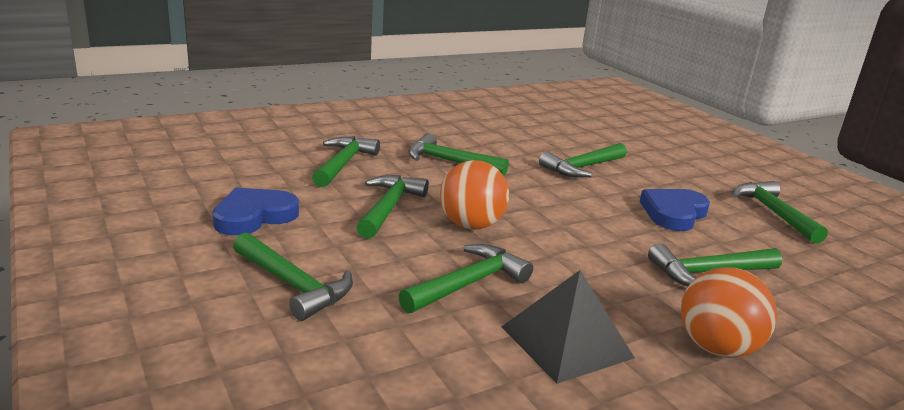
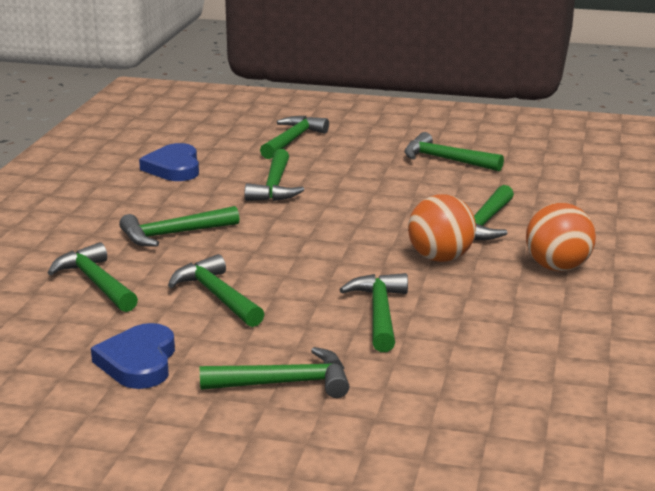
camera: 45 degrees left, 0 degrees up
(471, 225) = (298, 275): orange ball -> orange ball (440, 258)
(566, 342) = (491, 311): black pyramid -> none
(660, 148) = (292, 140): none -> green hammer
(673, 213) = (395, 192): blue heart -> blue heart (174, 168)

